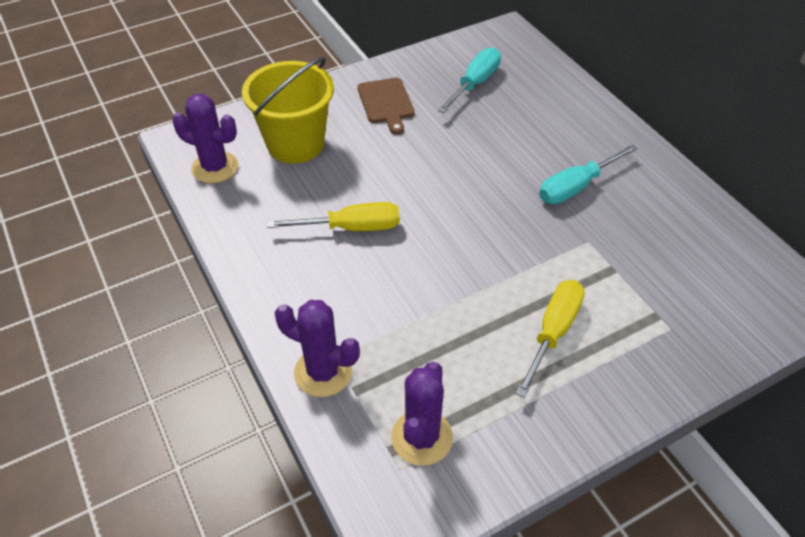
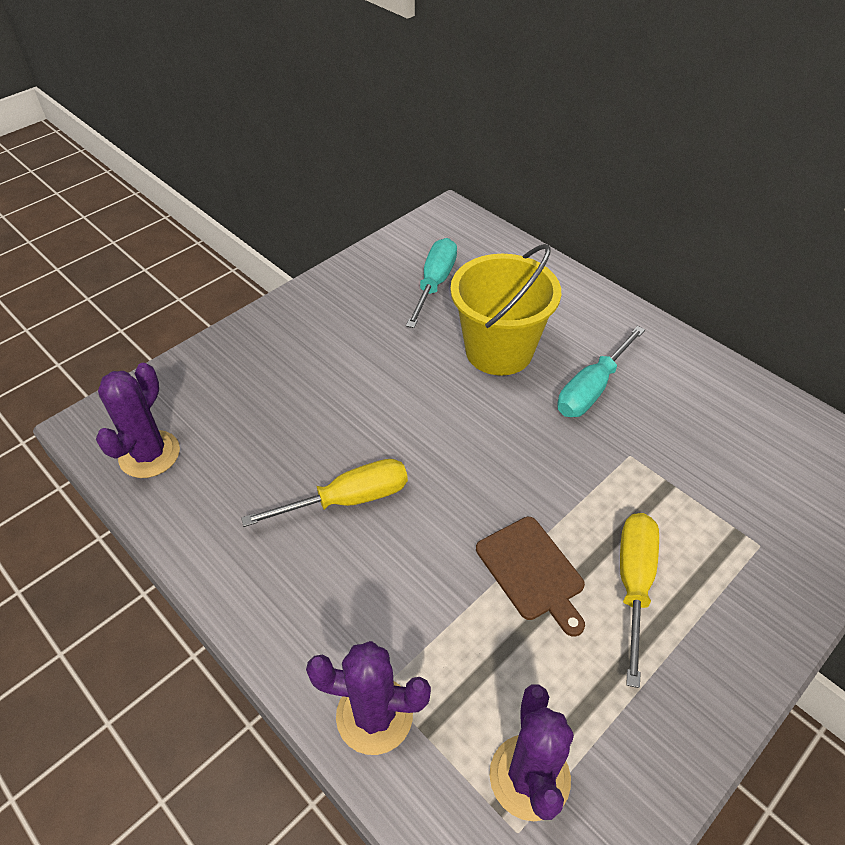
camera: 15 degrees left, 0 degrees up
(215, 167) = (149, 454): purple cactus -> purple cactus turned 75 degrees counterclockwise
(295, 144) = (244, 401): yellow bucket -> yellow bucket (499, 351)
(386, 103) = (339, 326): brown cutting board -> brown cutting board (532, 571)

